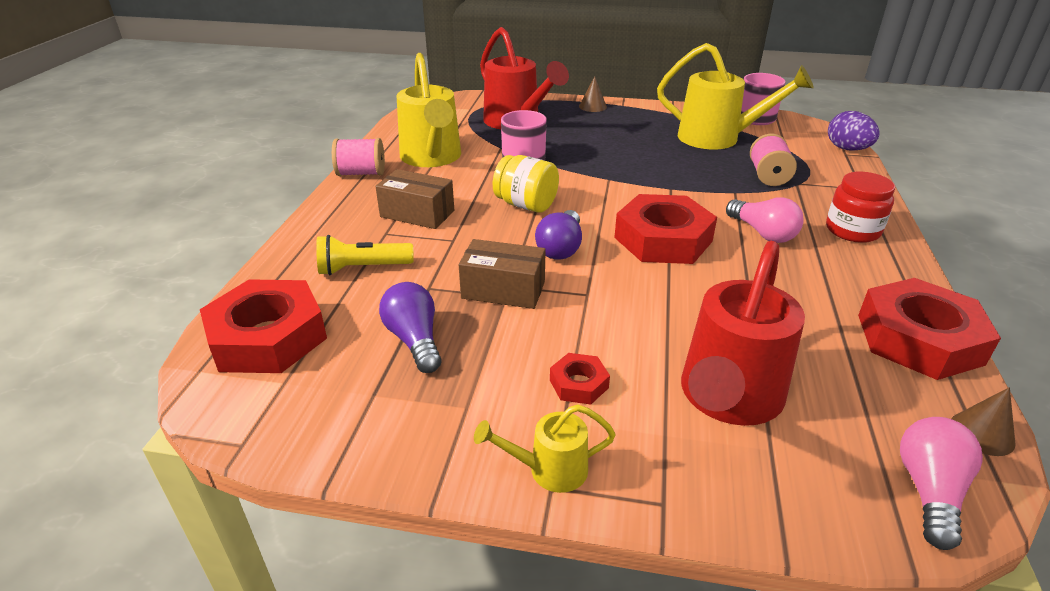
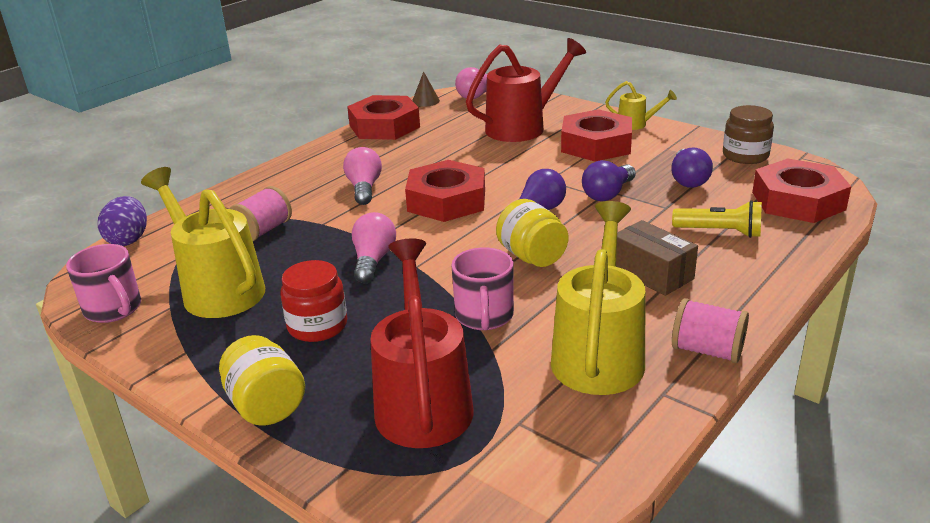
camera: 150 degrees left, 5 degrees down
(336, 421) = (745, 156): none -> brown jar
(503, 290) = (608, 194): brown box -> purple light bulb
(578, 384) = (596, 145): red nut -> red nut, size x2.17
(592, 106) = (266, 405): brown cone -> yellow jar
(646, 175) = (373, 260): none -> pink light bulb
(852, 230) = (297, 176): red jar -> red jar (317, 326)

